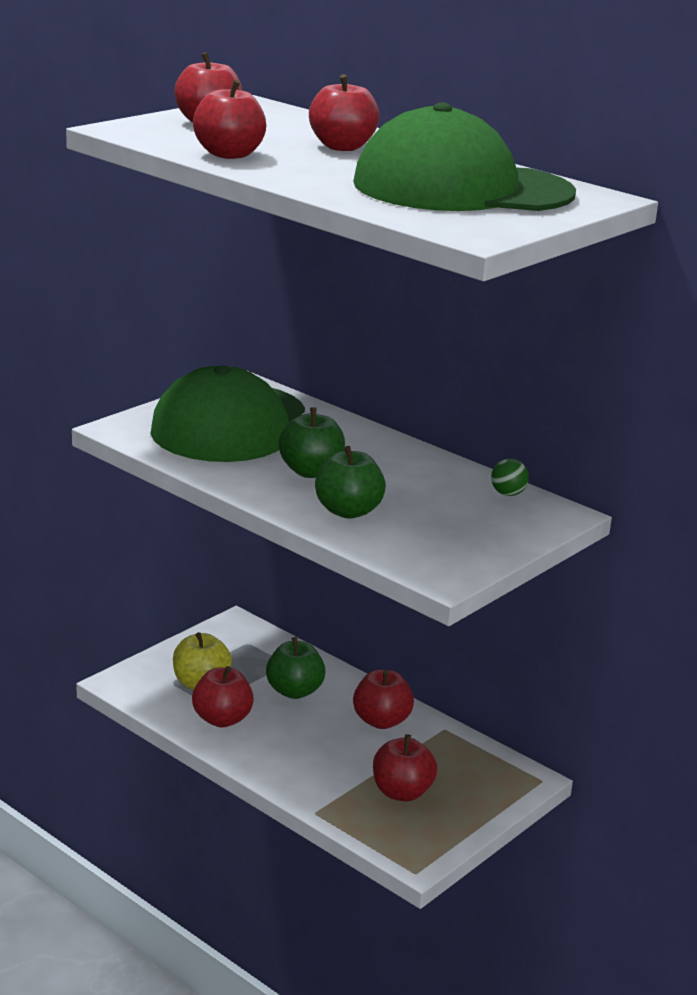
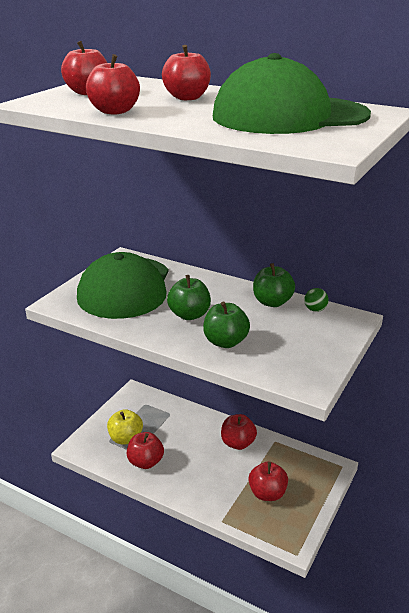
camera: 10 degrees left, 5 degrees up
(294, 691) = (182, 432): green apple -> green apple (272, 302)

